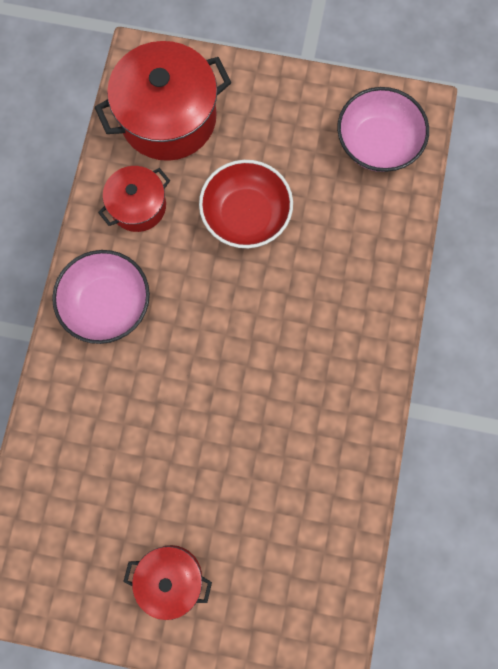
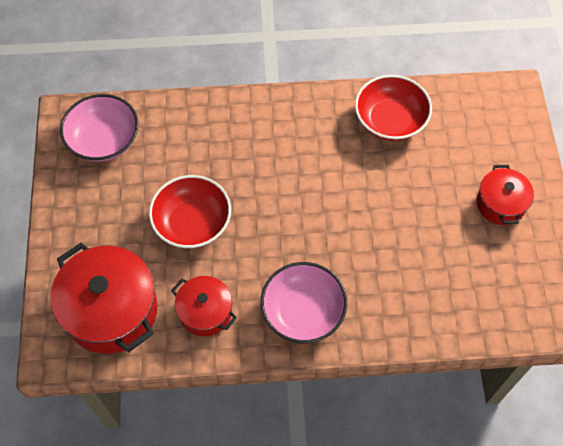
camera: 105 degrees left, 15 degrees down
(325, 479) = (390, 120): none -> red bowl

